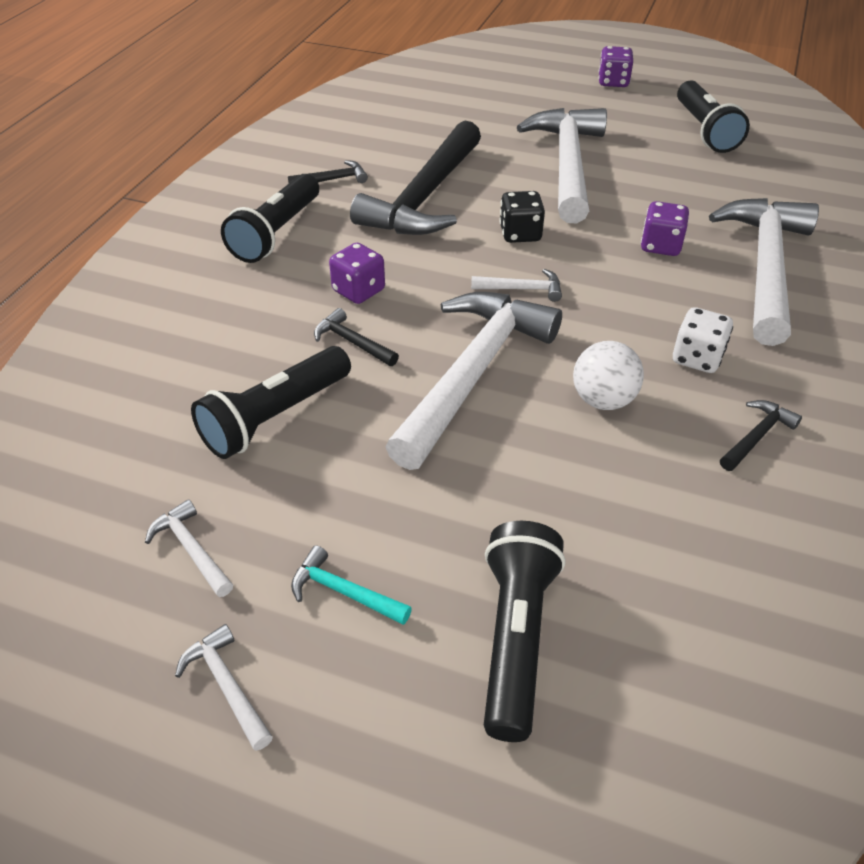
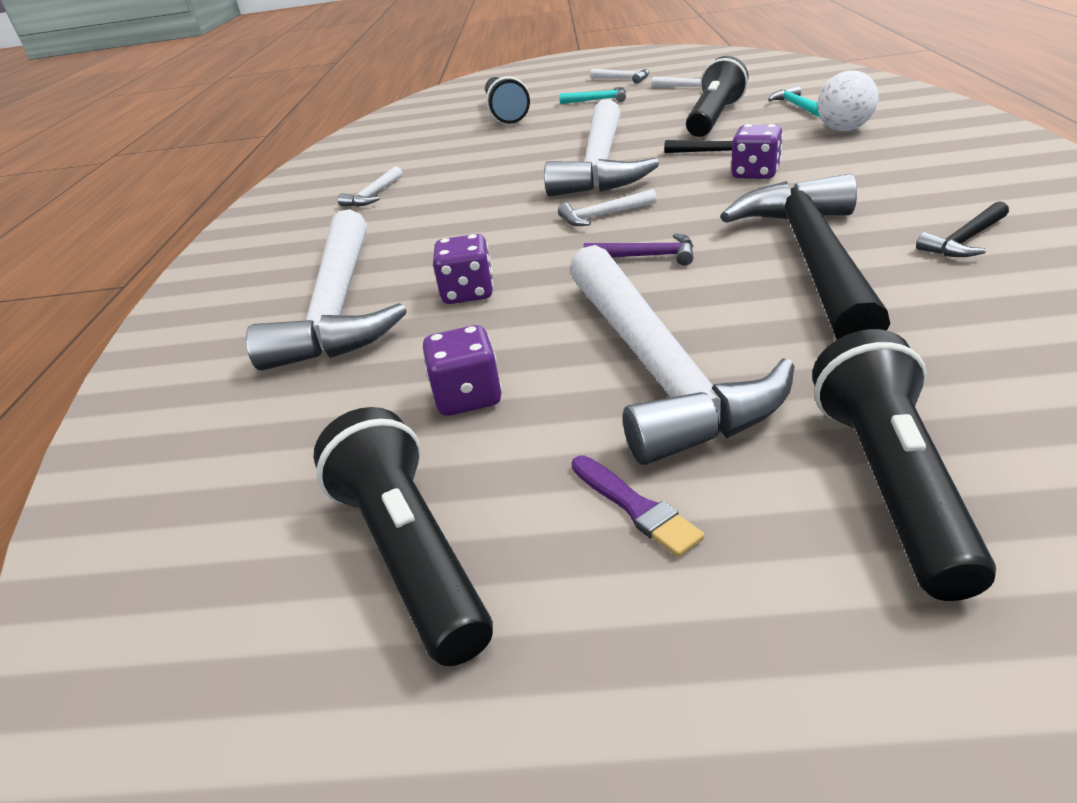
camera: 165 degrees right, 10 degrees down
(171, 396) = (796, 106): none -> turquoise hammer
(276, 233) = (913, 181): black flashlight -> black flashlight (890, 483)
(520, 234) = (646, 256): black dice -> purple hammer
(603, 400) = (492, 180): white ball -> white ball (844, 129)
(611, 122) = (635, 507): none -> purple brush
(613, 82) = (725, 715): purple dice -> purple dice (468, 397)
(697, 358) = (419, 219): white dice -> none
(756, 436) = (373, 195): black hammer -> white hammer

